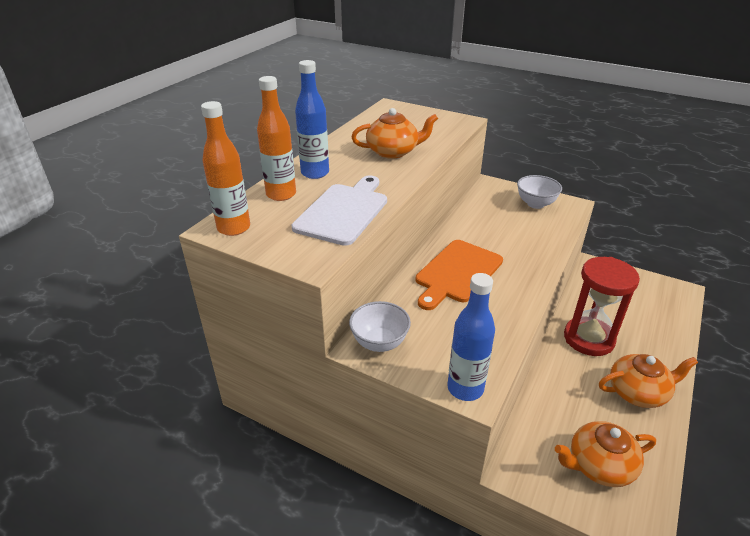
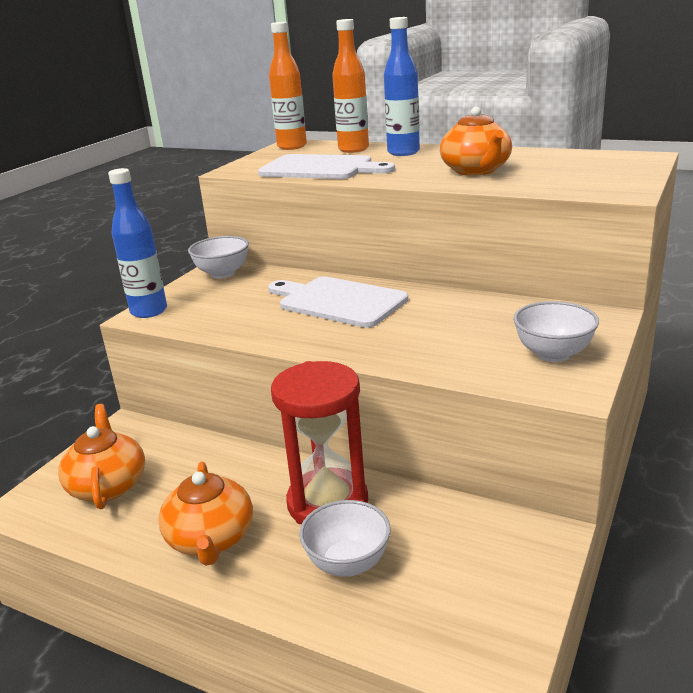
camera: 90 degrees right, 10 degrees down
(457, 273) = (338, 301): orange cutting board -> white cutting board
(636, 331) = (348, 563): none -> white bowl

